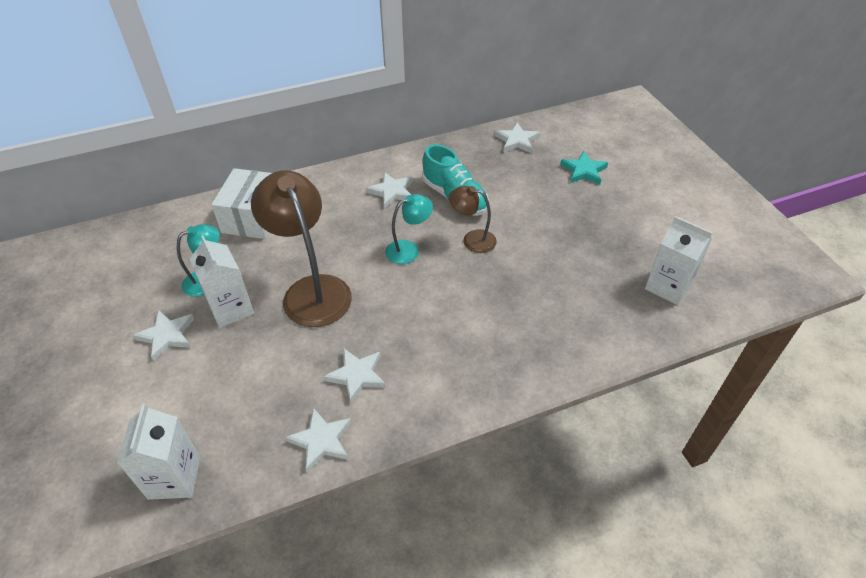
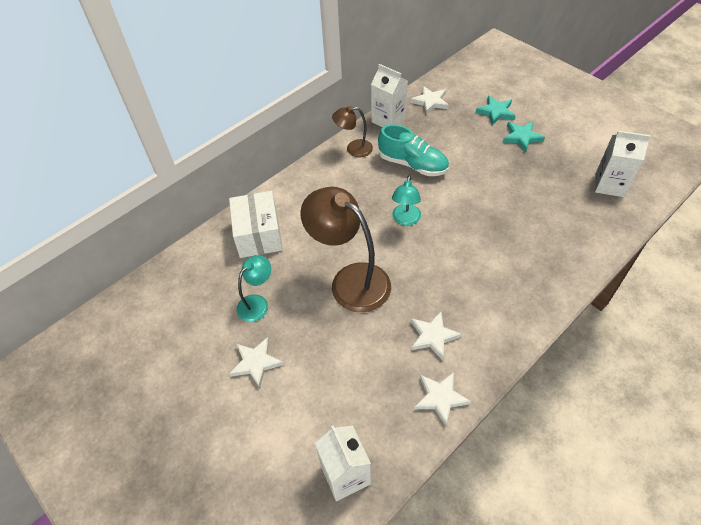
camera: 20 degrees left, 5 degrees up
(231, 309) = (294, 320): white carton -> white carton (388, 120)
(392, 192) = (360, 175): white star -> none
(409, 249) = (405, 220): turquoise lamp -> turquoise lamp turned 150 degrees clockwise
(472, 240) = (448, 195): brown lamp -> brown lamp (353, 149)
(596, 205) = (522, 137): none -> turquoise star

